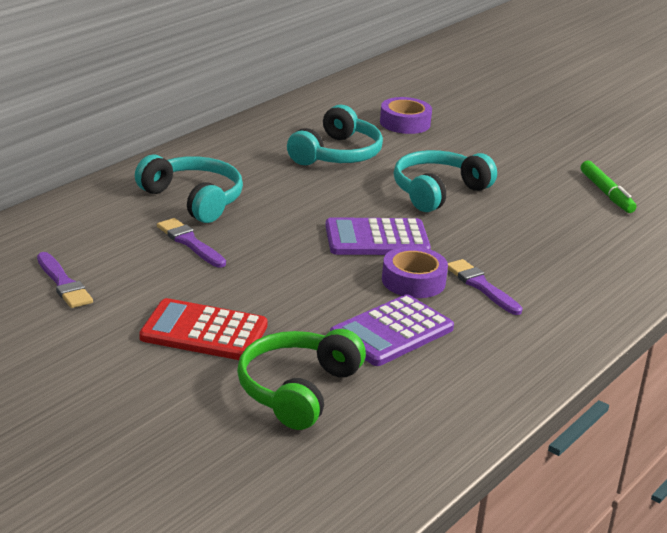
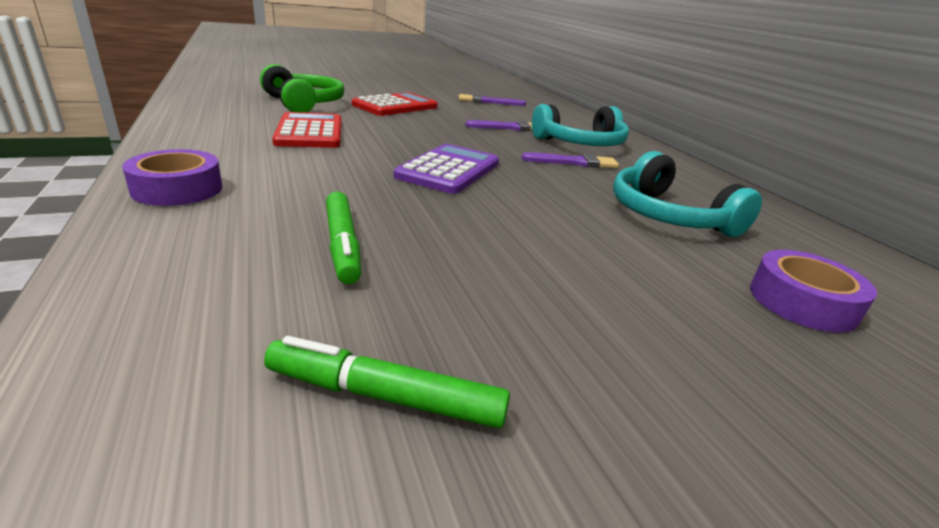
camera: 120 degrees right, 0 degrees up
(392, 332) = (310, 132): purple calculator -> red calculator
(413, 281) = (360, 158): purple tape -> purple tape (177, 189)
(438, 191) = (528, 232): turquoise headphones -> none
(481, 286) = (306, 174): purple brush -> purple brush (574, 162)
(540, 235) = (342, 245): none -> green marker

